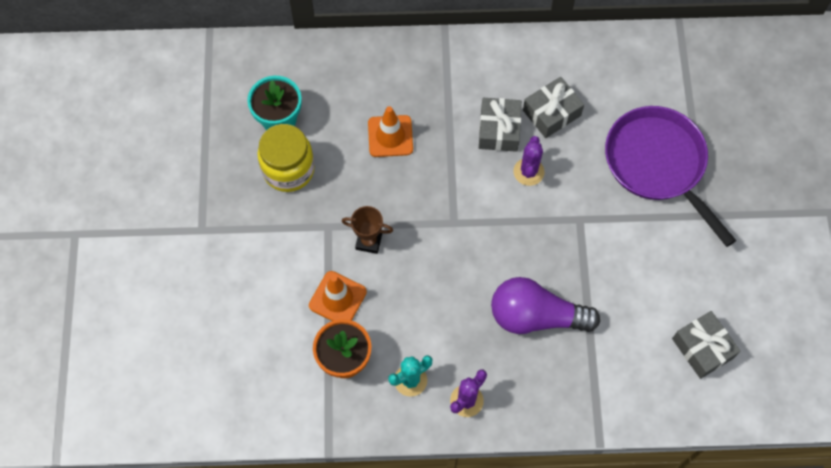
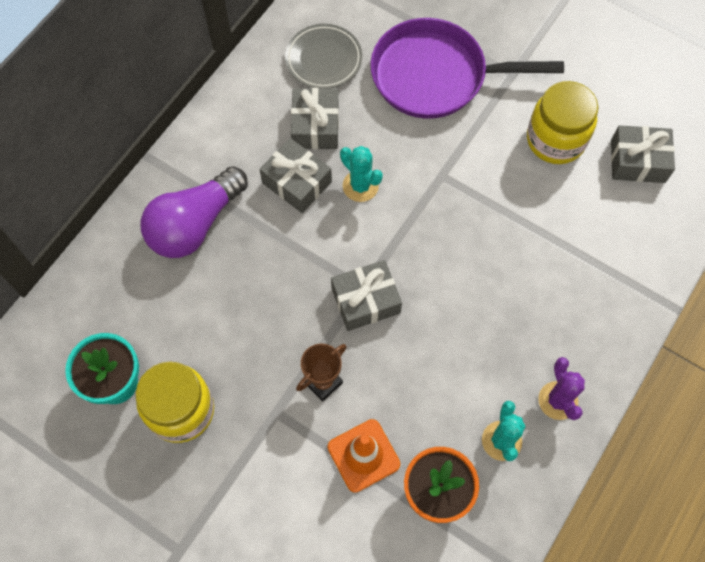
camera: 55 degrees left, 0 degrees up
(390, 136) = (224, 285): orange traffic cone -> none
(445, 230) = (365, 301): none -> grey gift
(528, 172) = (360, 186): purple cactus -> turquoise cactus
(536, 316) = (513, 279): purple light bulb -> purple light bulb (195, 224)
(609, 83) = (323, 59): none -> grey plate
(672, 279) = (555, 140): none -> yellow jar

